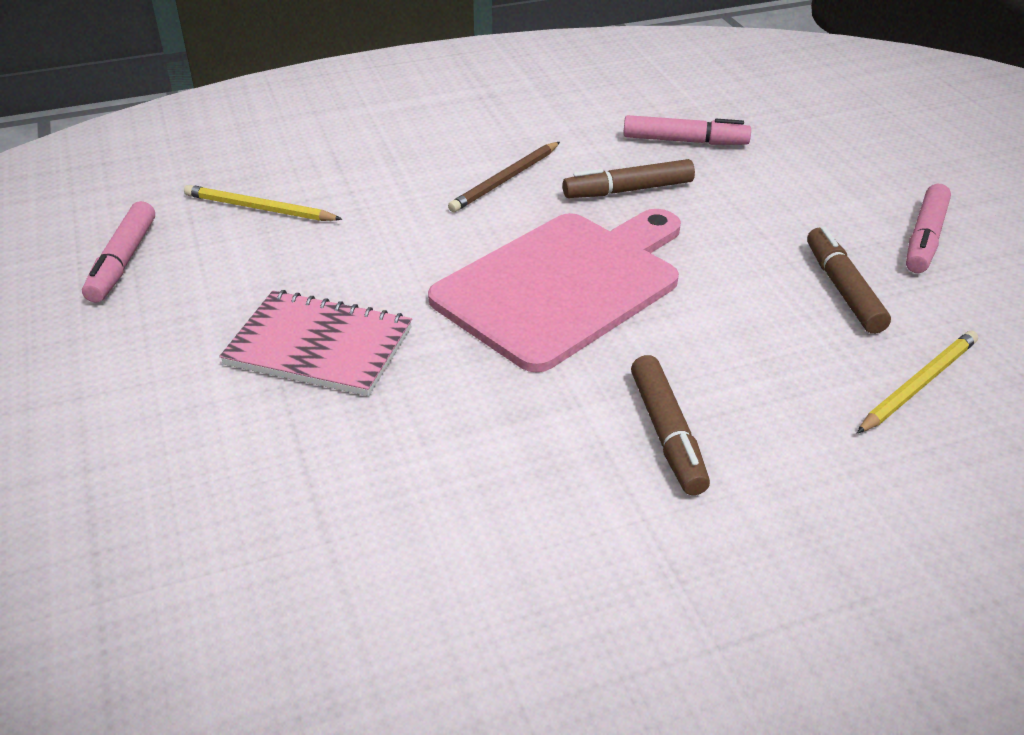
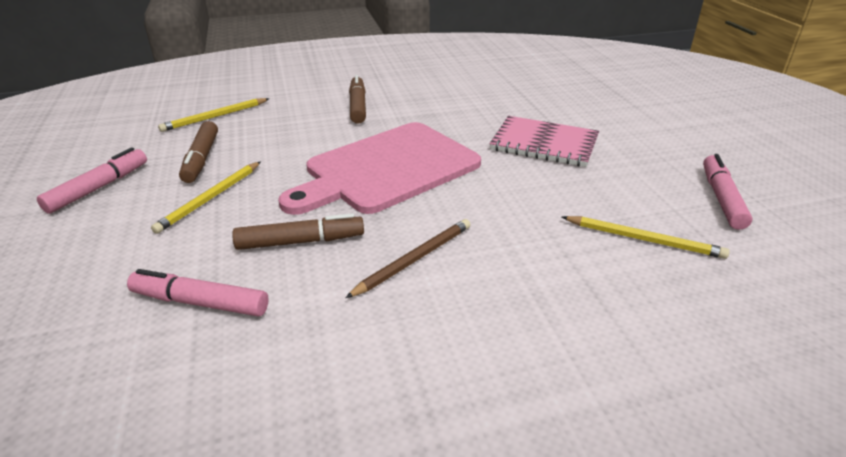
camera: 175 degrees left, 5 degrees down
(769, 231) = (210, 198): none -> yellow pencil

